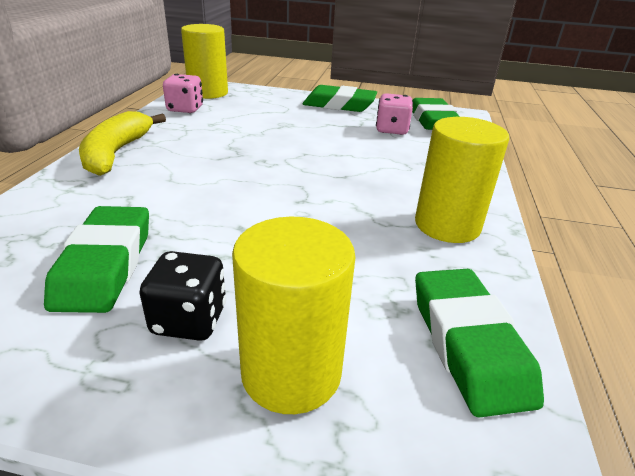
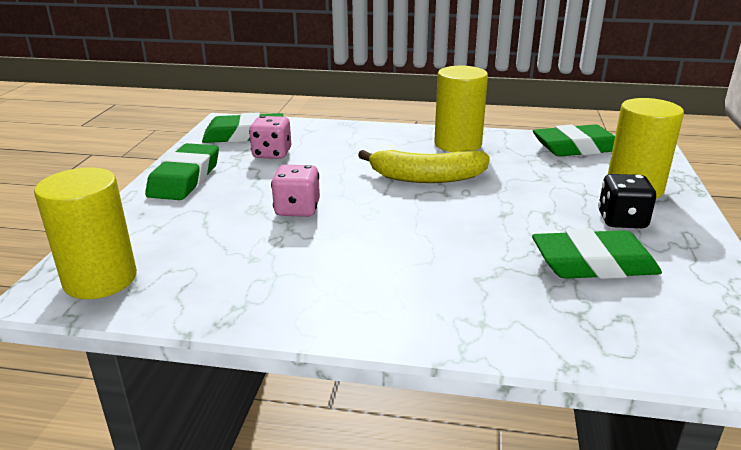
camera: 90 degrees left, 5 degrees down
(116, 153) = (370, 313): yellow banana -> yellow banana (427, 178)
(185, 109) = (186, 289): pink dice -> pink dice (297, 209)

